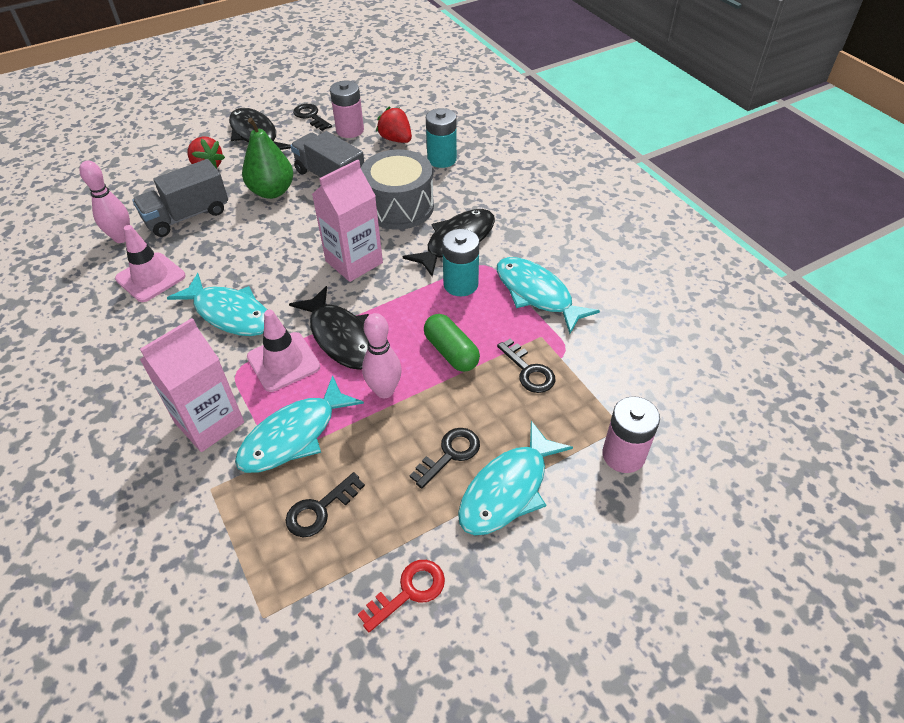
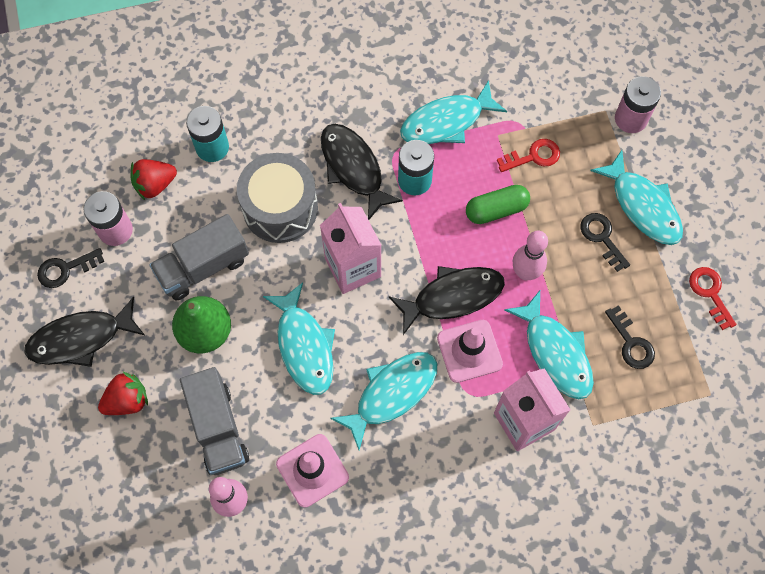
camera: 75 degrees left, 20 degrees up
(269, 248) = (304, 346): none -> turquoise fish
(529, 371) = (533, 156): black key -> red key

